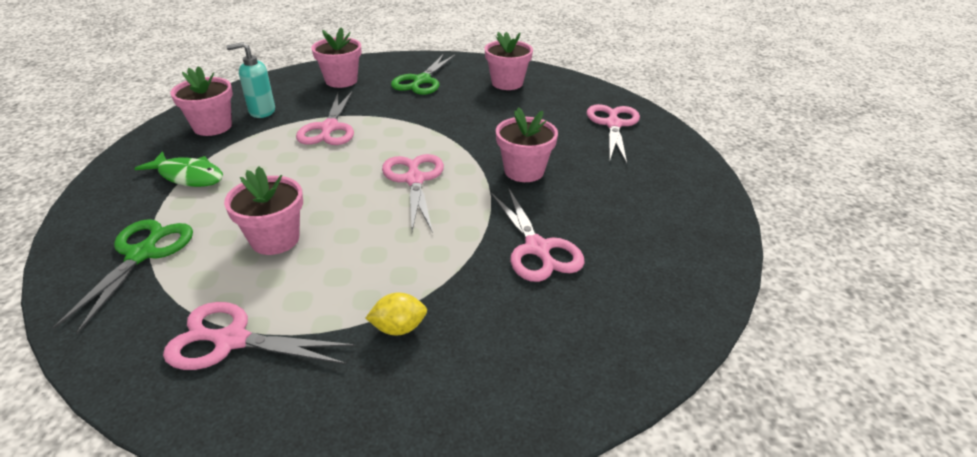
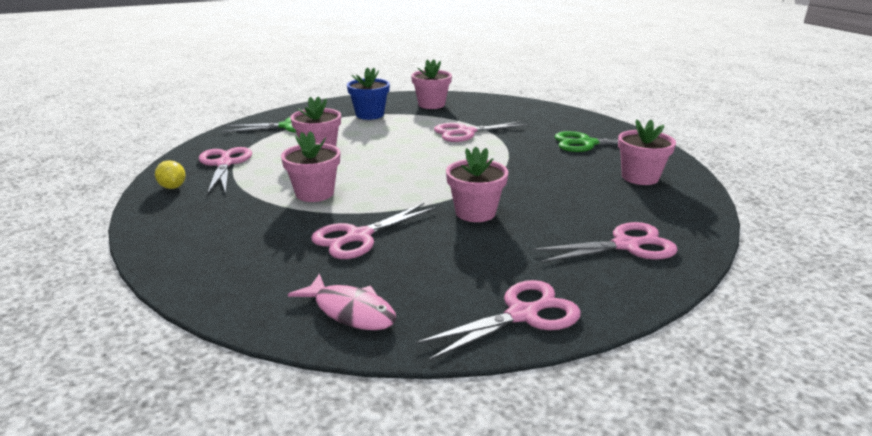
camera: 70 degrees right, 10 degrees down
(188, 176) = (369, 115): green fish -> blue flower pot
(262, 111) = (466, 110): turquoise soap dispenser -> none
(341, 81) = (544, 119): pink flower pot -> pink flower pot (315, 193)
(398, 328) = (246, 204): yellow lemon -> yellow lemon (173, 187)
(414, 180) = (421, 173): pink scissors -> pink scissors (522, 315)
(674, 278) = (350, 311): none -> pink fish

